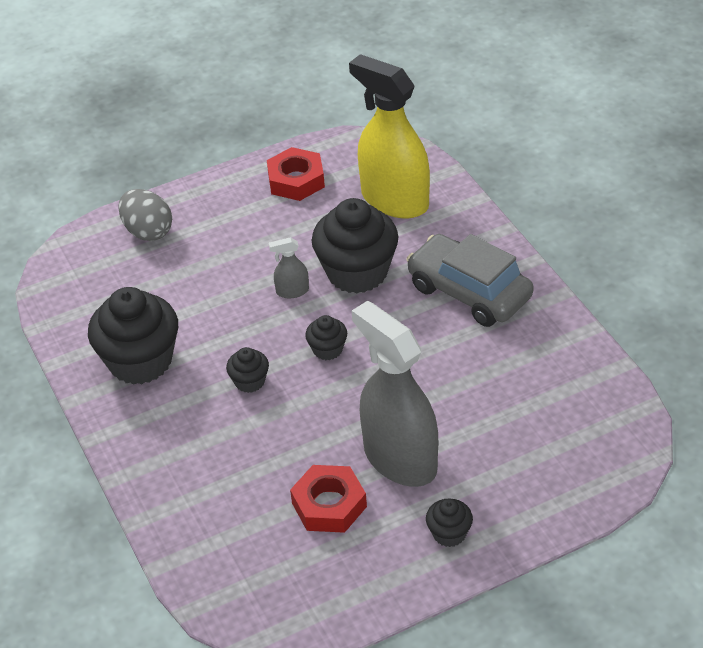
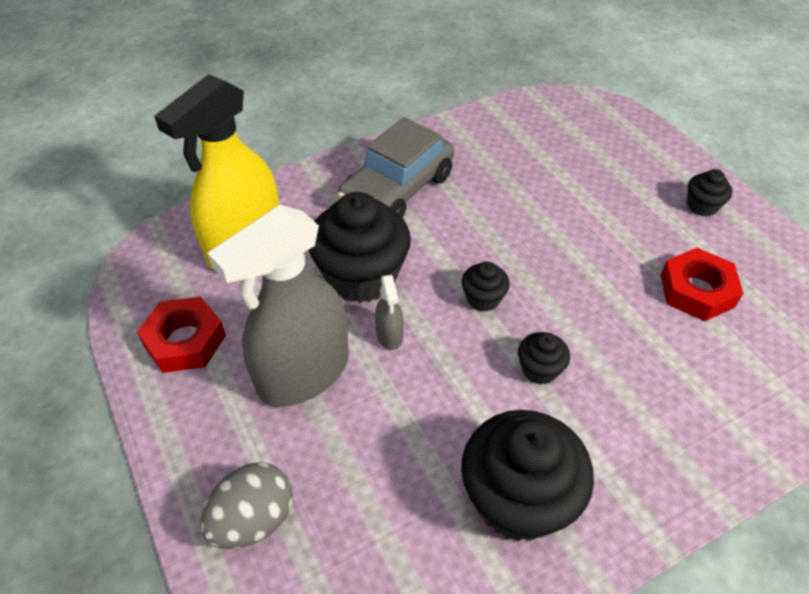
camera: 95 degrees left, 5 degrees up
(400, 459) = (624, 239): grey spray bottle -> grey spray bottle (303, 373)

